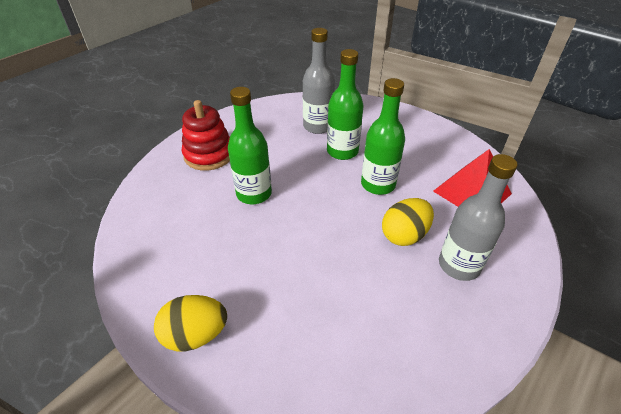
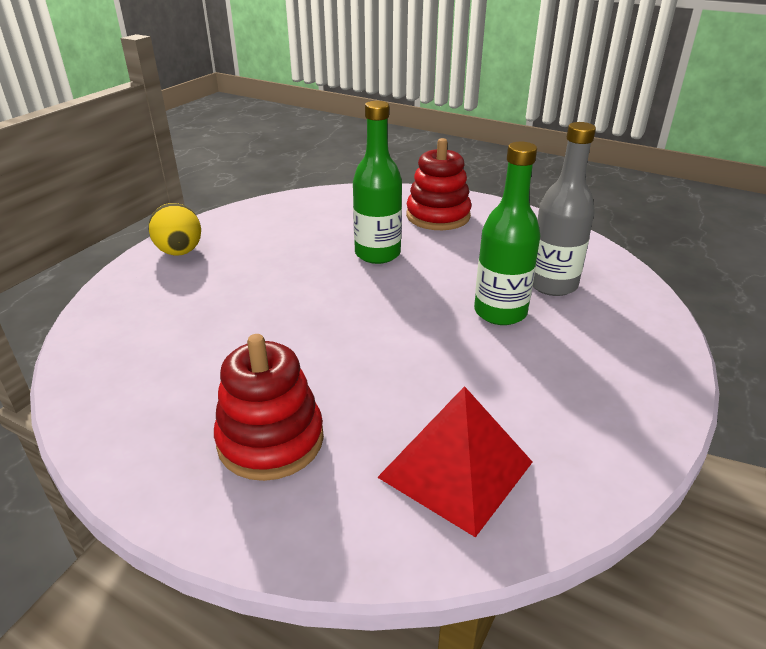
camera: 80 degrees right, 10 degrees down
(378, 184) = (433, 351): green bottle -> none
(404, 235) = (326, 381): yellow egg -> none
(459, 265) = (271, 440): grey bottle -> red stacking toy

